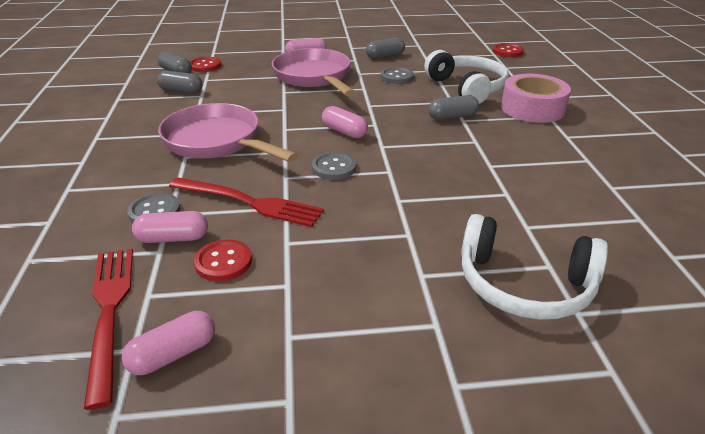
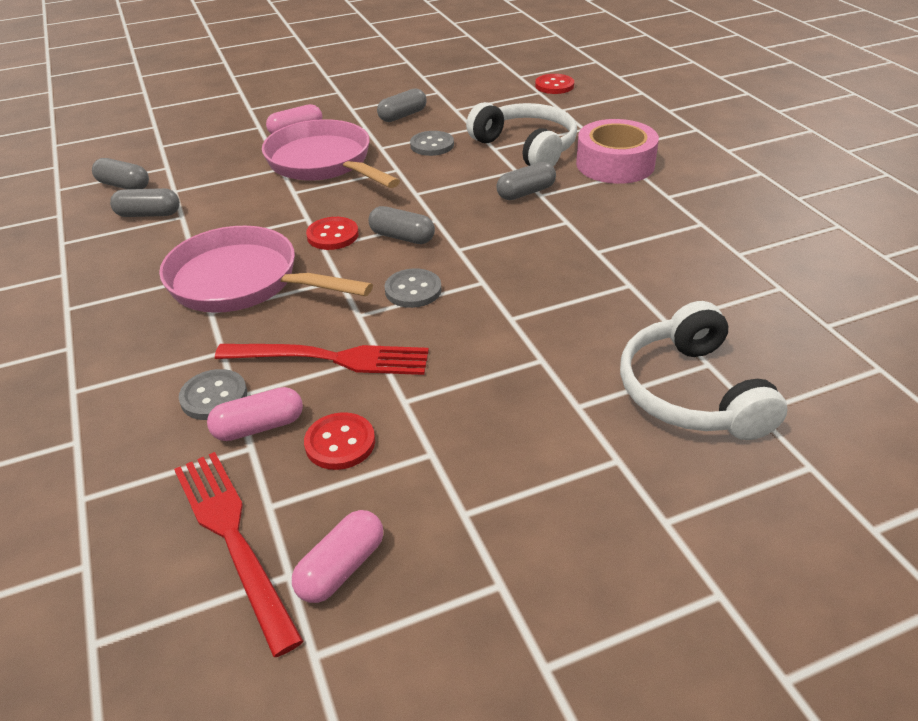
camera: 15 degrees left, 5 degrees up
(205, 66) = (161, 169): red button -> red button (332, 235)
(344, 131) = (402, 237): pink capsule -> grey capsule
(524, 285) = (691, 392): white headphones -> white headphones turned 75 degrees clockwise

